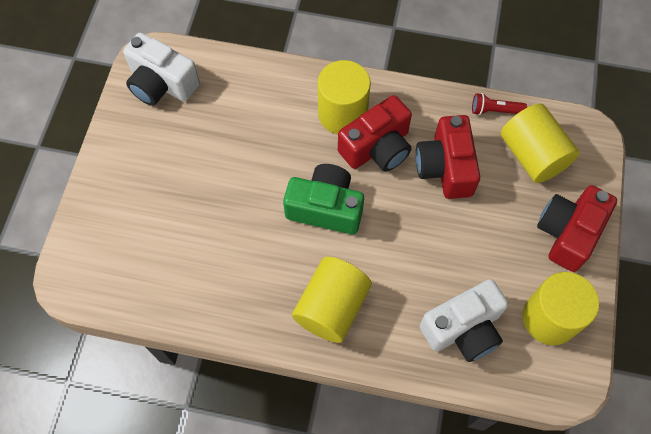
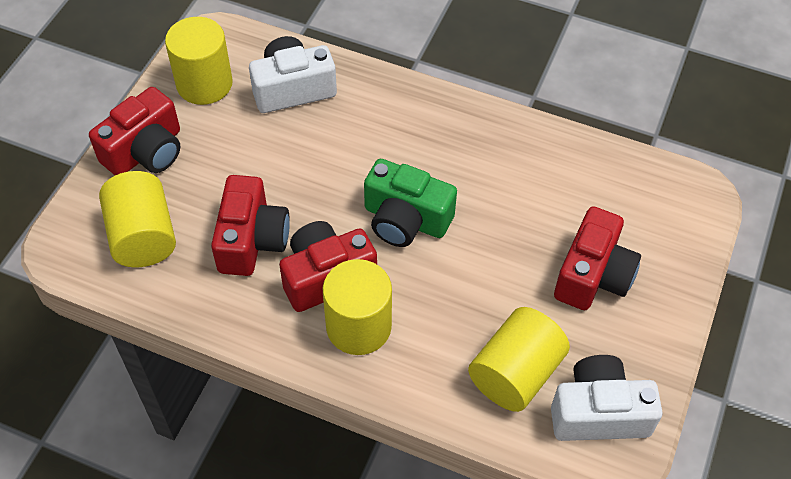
camera: 170 degrees left, 10 degrees down
(162, 84) = (598, 413): white camera -> white camera turned 45 degrees counterclockwise
(166, 185) = (593, 275): none -> red camera
(332, 307) = (420, 126): yellow cylinder -> yellow cylinder (515, 373)
(494, 110) = (163, 297): red flashlight -> none

